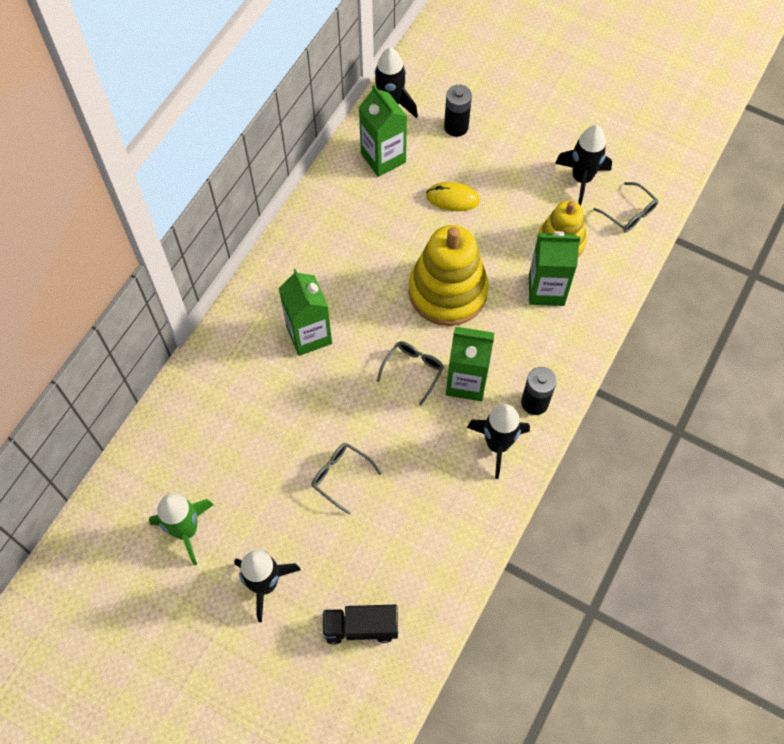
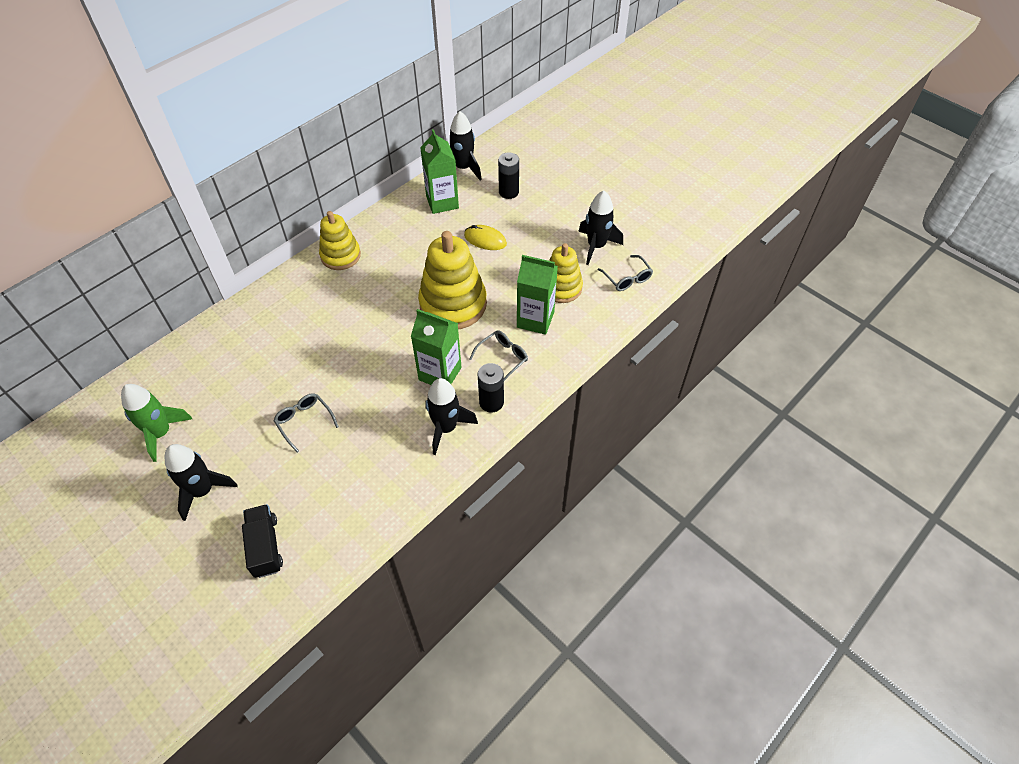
camera: 15 degrees right, 10 degrees down
(292, 258) = (340, 256): none -> yellow stacking toy
(309, 335) = (328, 312): green carton -> none
(361, 627) = (265, 547): black truck -> black truck turned 60 degrees clockwise
(413, 371) = (399, 356): grey glasses -> grey glasses (502, 358)

